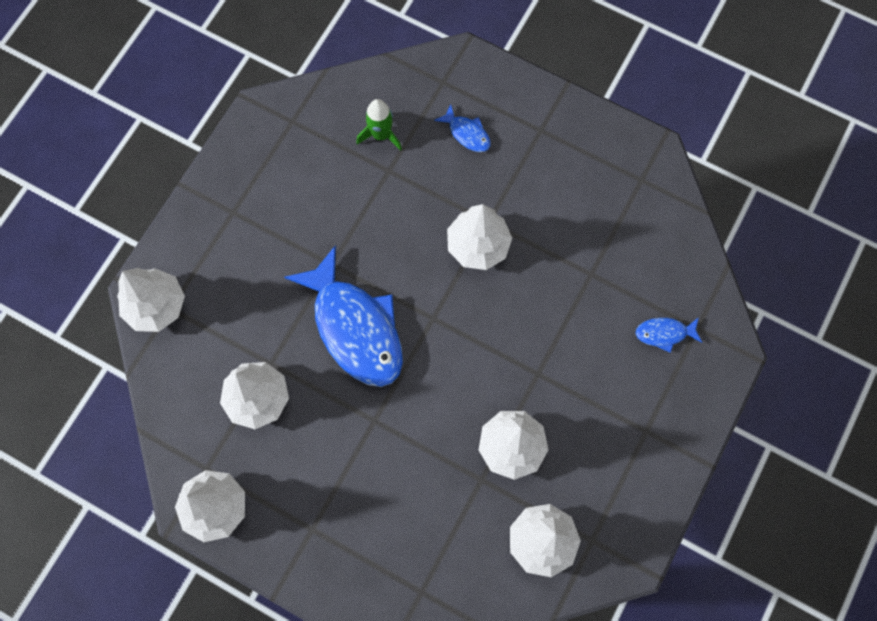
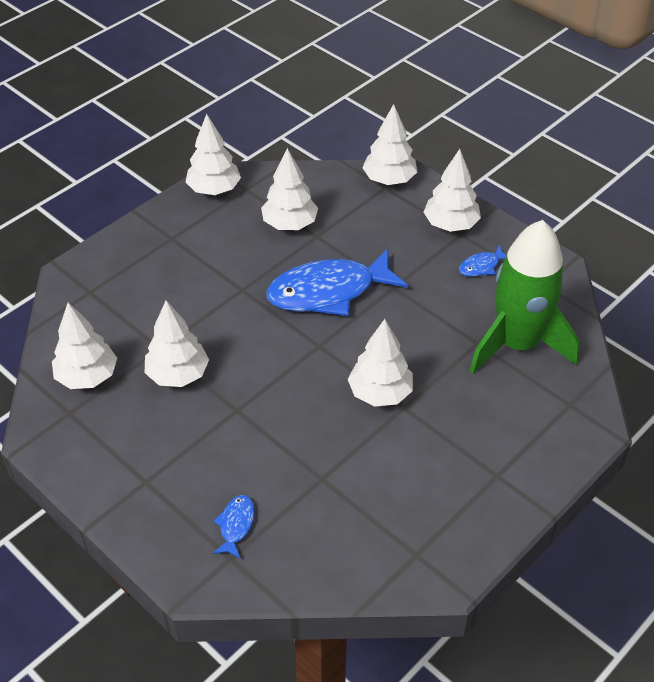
camera: 105 degrees right, 25 degrees down
(221, 225) = (450, 225): none -> white tree
(381, 135) = (517, 344): green rocket -> green rocket, size x2.35
(467, 133) = (505, 411): blue fish -> blue fish (481, 266)

